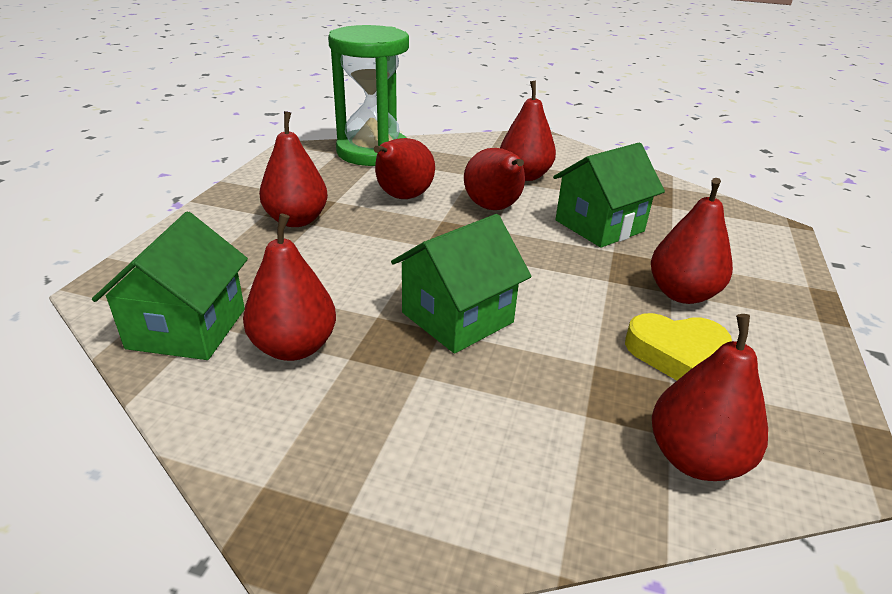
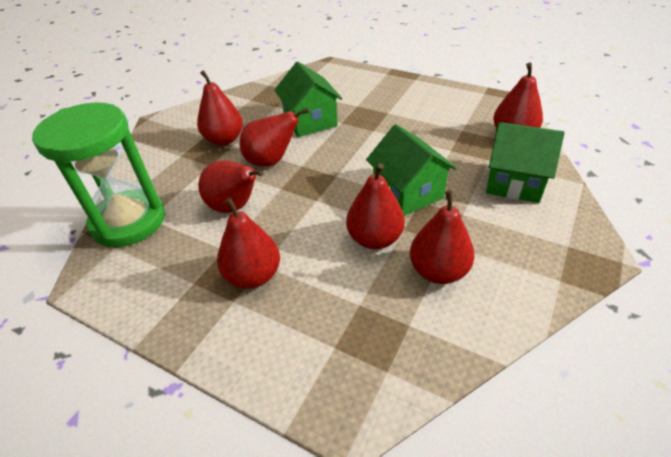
camera: 75 degrees left, 10 degrees up
(187, 328) = (415, 338): green house -> green house (514, 182)
(675, 353) = (441, 123): yellow heart -> none
(682, 294) = (390, 110): red pear -> red pear (374, 239)

